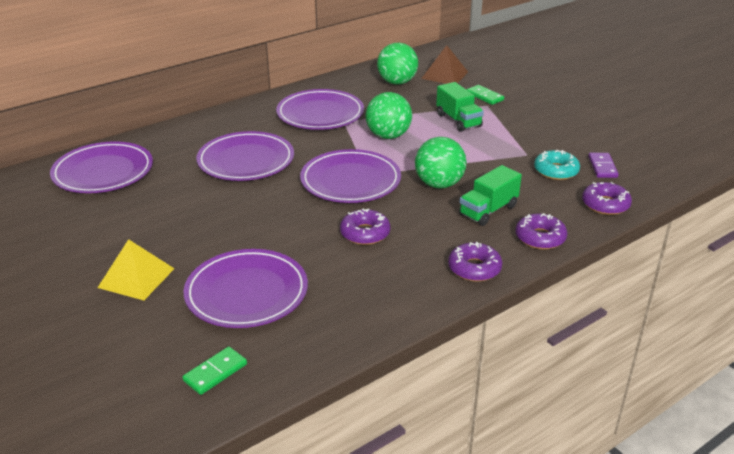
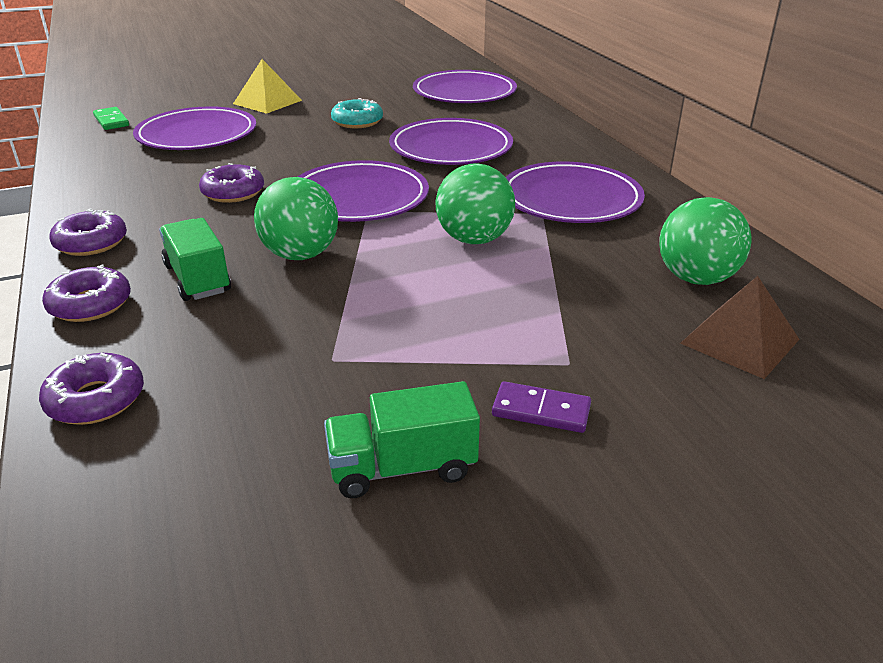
camera: 105 degrees right, 0 degrees up
(458, 120) = (506, 313): green truck -> green truck (402, 468)
(484, 96) = (613, 370): green domino -> none
(556, 171) = (249, 376): turquoise donut -> turquoise donut (357, 122)
(602, 167) = (215, 446): purple domino -> purple domino (541, 410)

